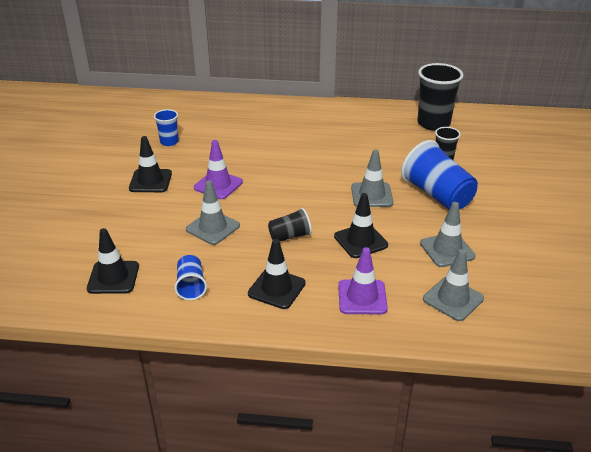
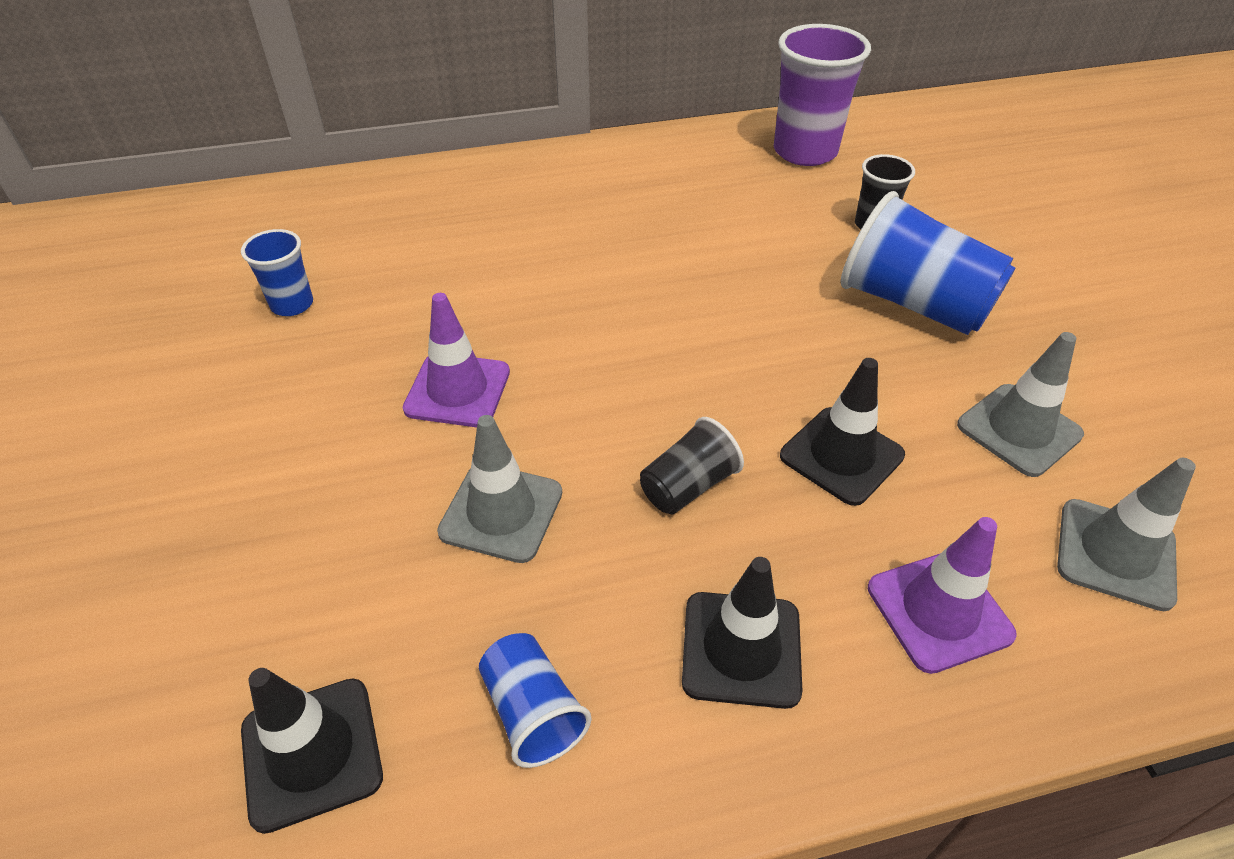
camera: 20 degrees left, 10 degrees up
(150, 181) = (291, 419): black traffic cone -> none
(371, 195) = (793, 335): grey traffic cone -> none
(433, 123) = (805, 151): black cup -> purple cup

